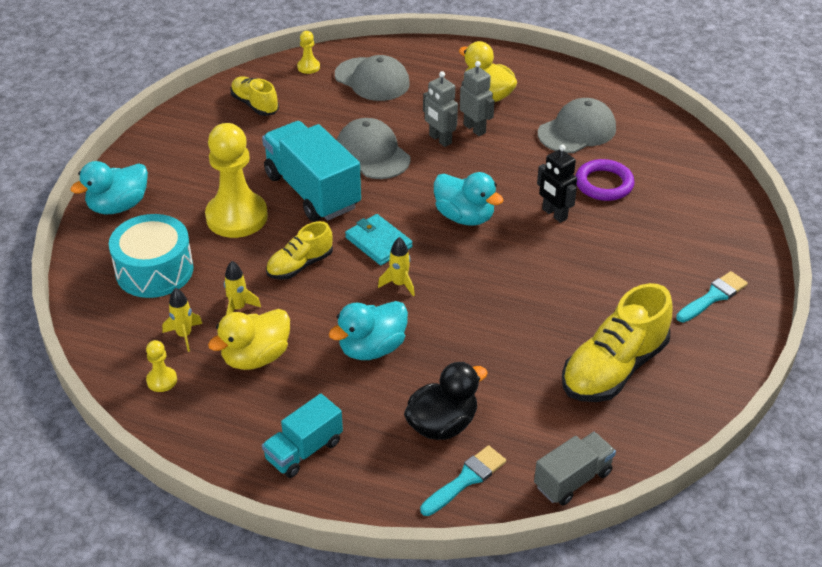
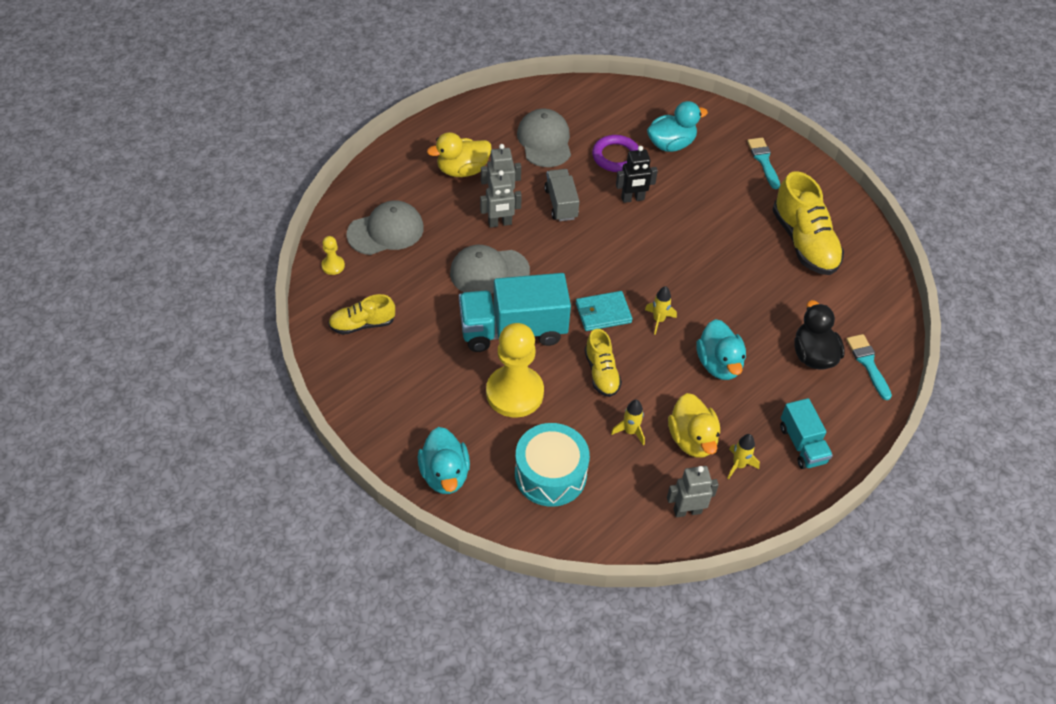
camera: 65 degrees left, 10 degrees up
(162, 380) = (687, 510): yellow pawn -> grey robot
(184, 335) = (642, 478): yellow rocket -> yellow rocket (738, 465)
(464, 217) = (604, 250): turquoise duck -> turquoise duck (671, 144)
(573, 479) = (890, 308): grey truck -> grey truck (561, 204)

